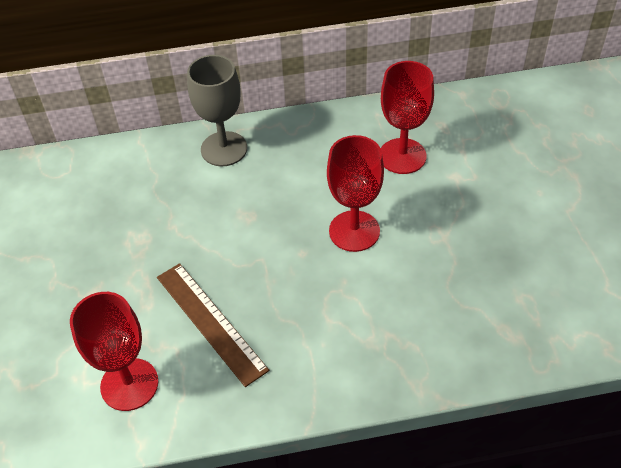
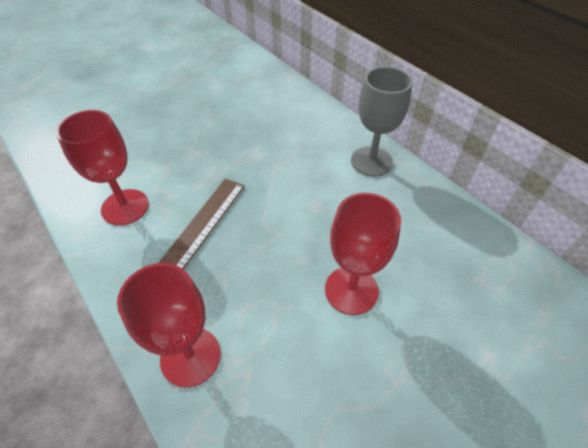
camera: 60 degrees right, 0 degrees up
(402, 156) = (472, 292): red goblet -> red goblet (190, 356)

